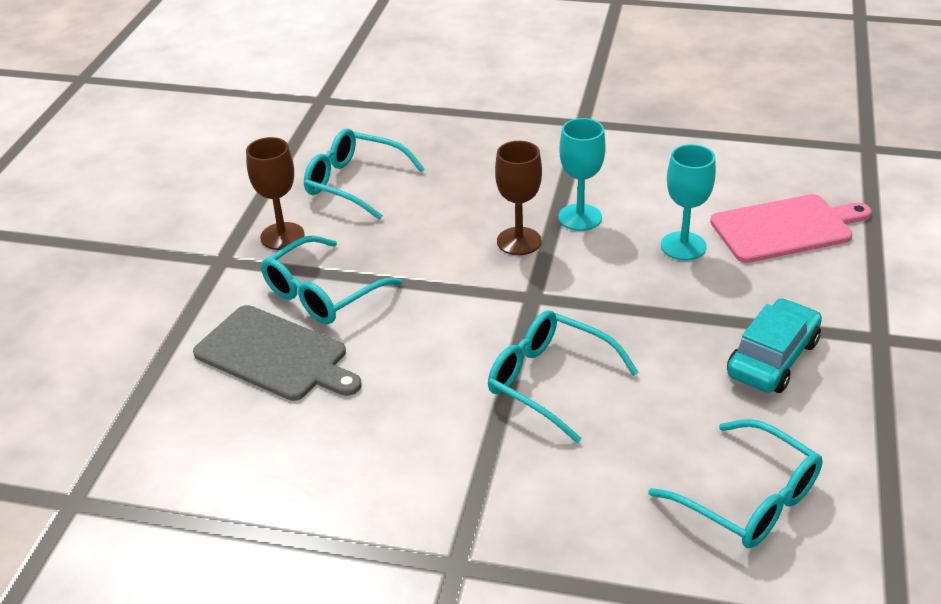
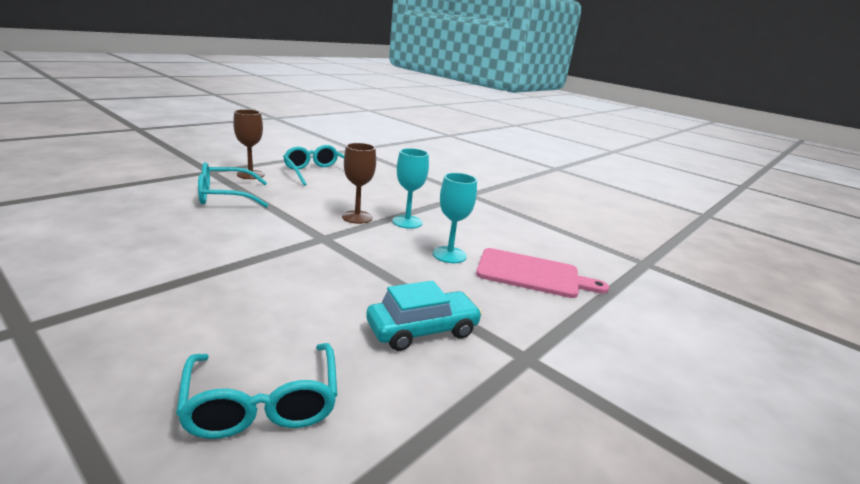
camera: 25 degrees right, 15 degrees down
(275, 355) = (157, 205): grey cutting board -> none
(549, 381) = (261, 273): turquoise glasses -> none

